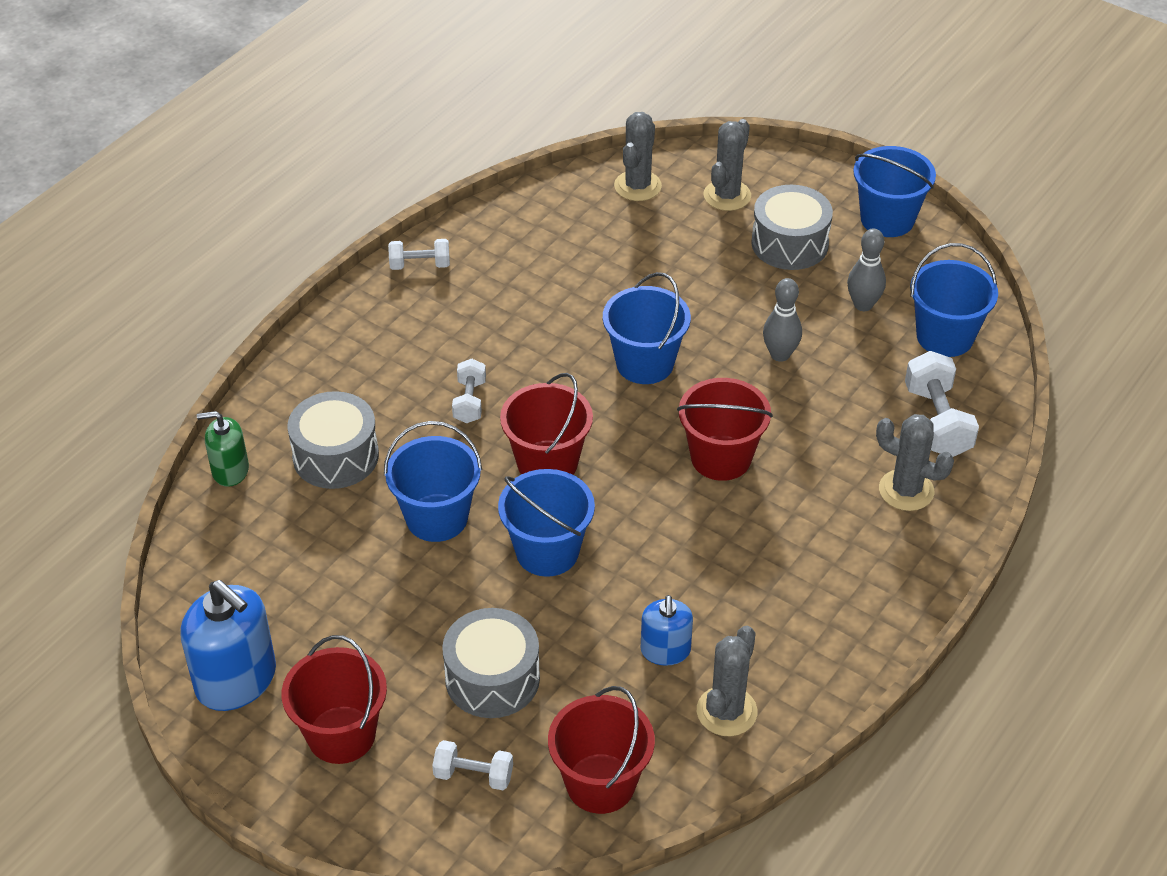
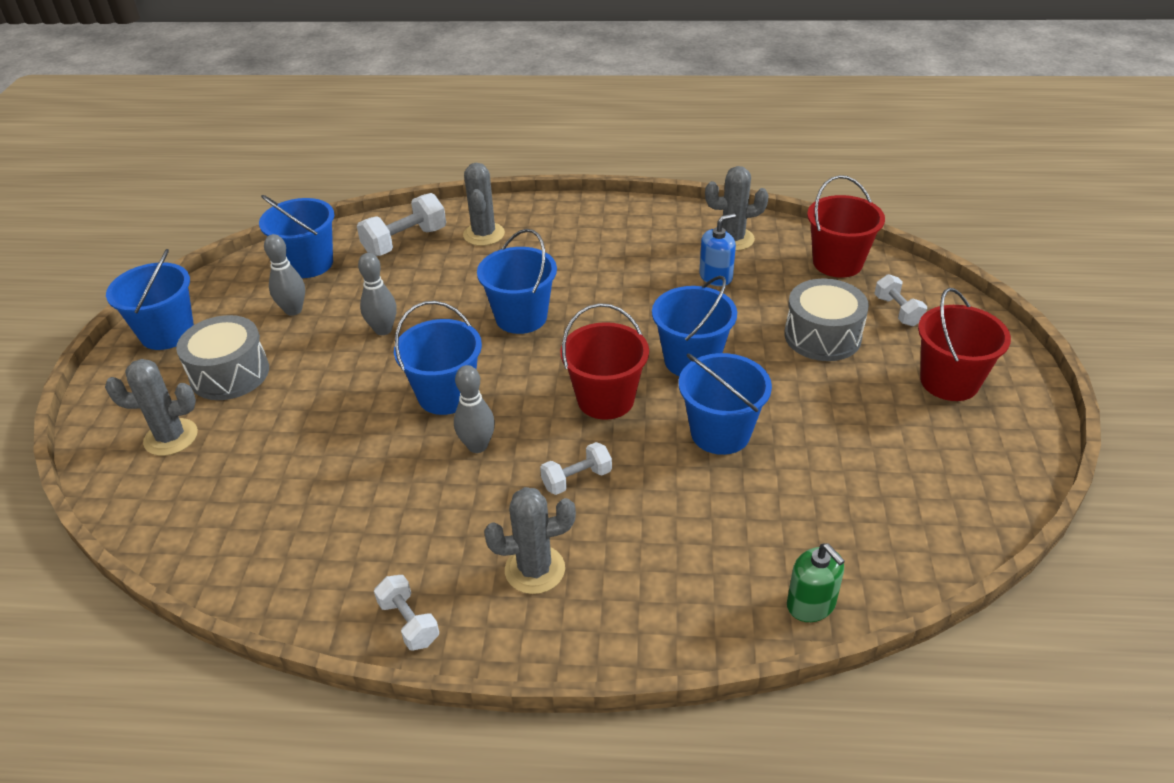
camera: 120 degrees left, 5 degrees down
(236, 680) = (983, 461): blue soap dispenser -> none
(336, 456) = (720, 534): grey drum -> none
(562, 359) = (477, 446): none -> grey bowling pin
(637, 186) = (180, 507): grey cactus -> grey cactus (535, 569)
(721, 458) = (521, 317): red bucket -> blue bucket

